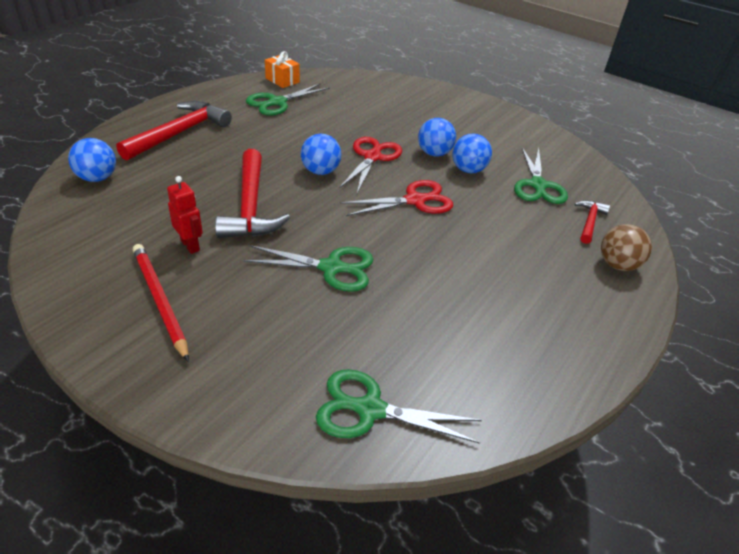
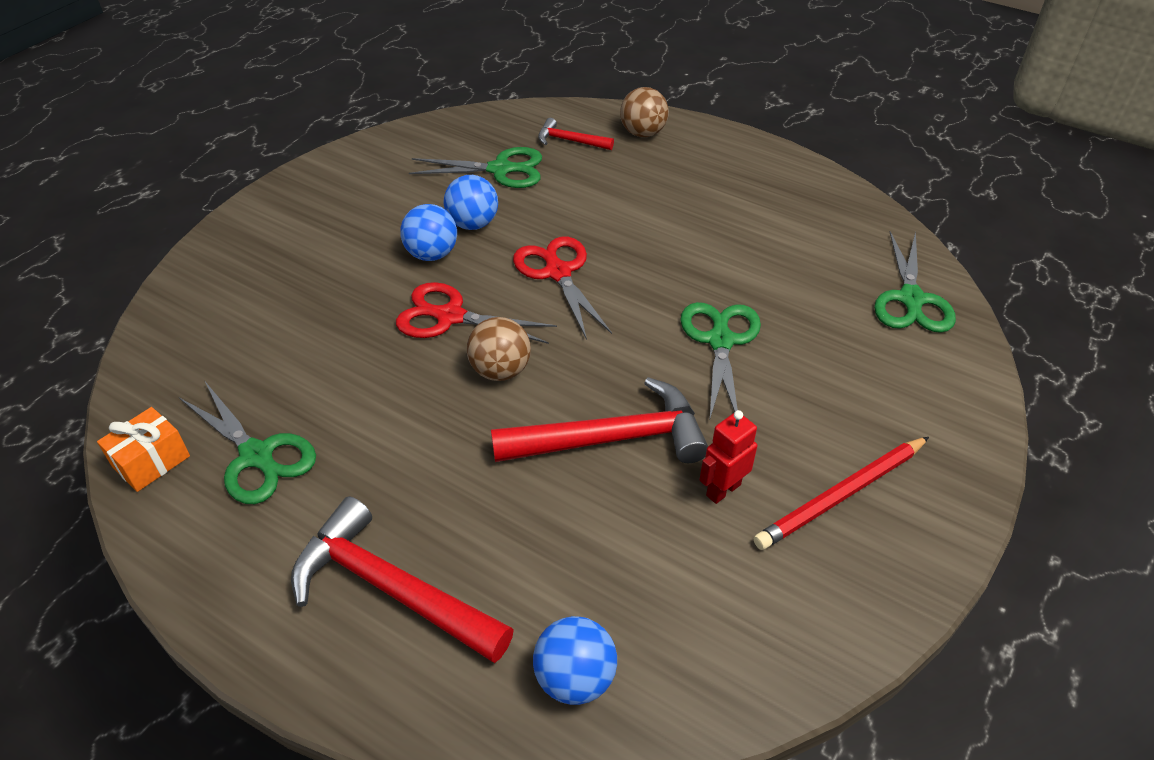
camera: 90 degrees left, 5 degrees up
(320, 171) = (500, 370): blue ball -> brown ball

